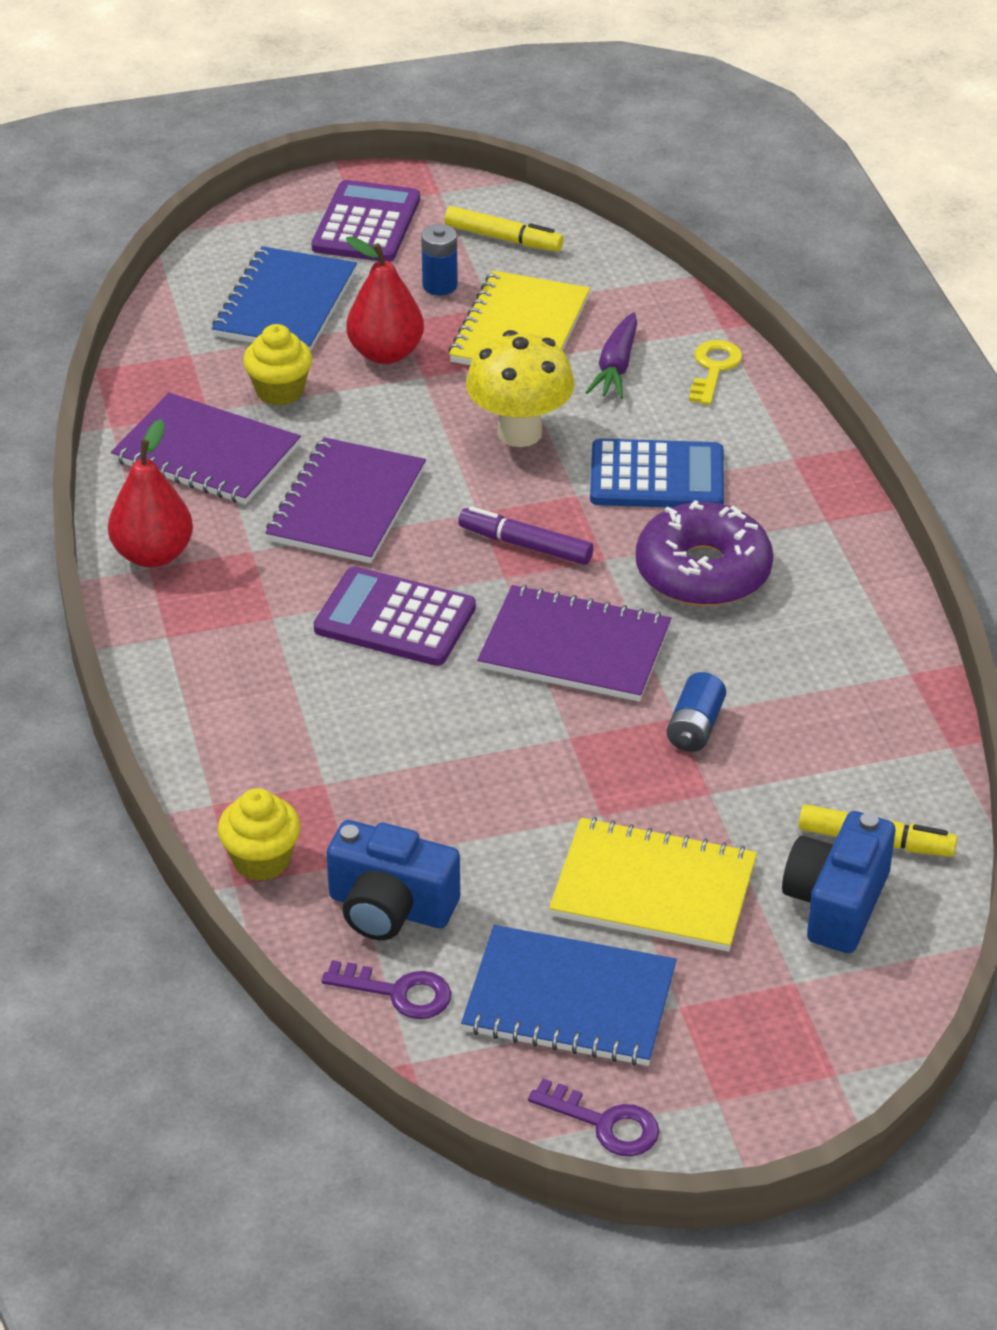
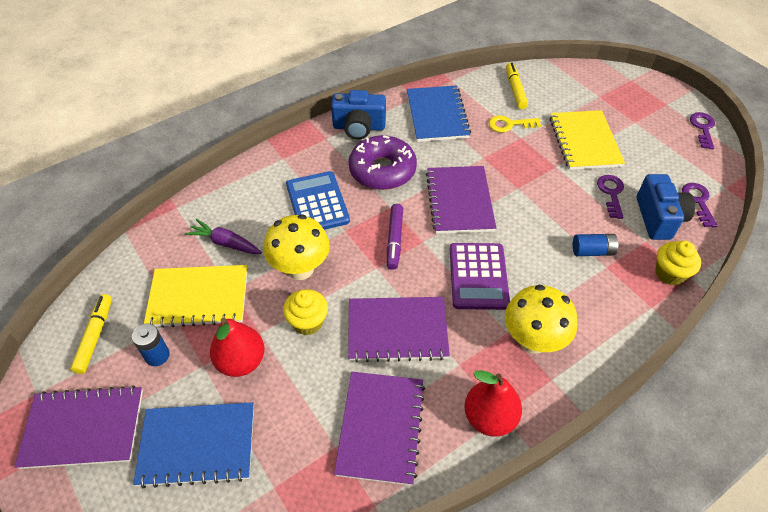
camera: 110 degrees left, 10 degrees up
(241, 639) = (532, 341): none -> yellow mushroom
(279, 391) = (300, 409): yellow cupcake -> yellow cupcake (308, 322)
(366, 224) = (83, 428): purple calculator -> purple notebook
(488, 866) = (611, 193): none -> purple key
(569, 1000) = (658, 151): blue notebook -> blue notebook (437, 115)
(616, 367) = (225, 243): purple carrot -> purple carrot turned 150 degrees counterclockwise
(695, 727) = (486, 150): blue battery -> blue battery (592, 251)
(714, 369) = (216, 202): yellow key -> yellow key (509, 125)
(836, 903) = (554, 93): blue camera -> blue camera (359, 127)

